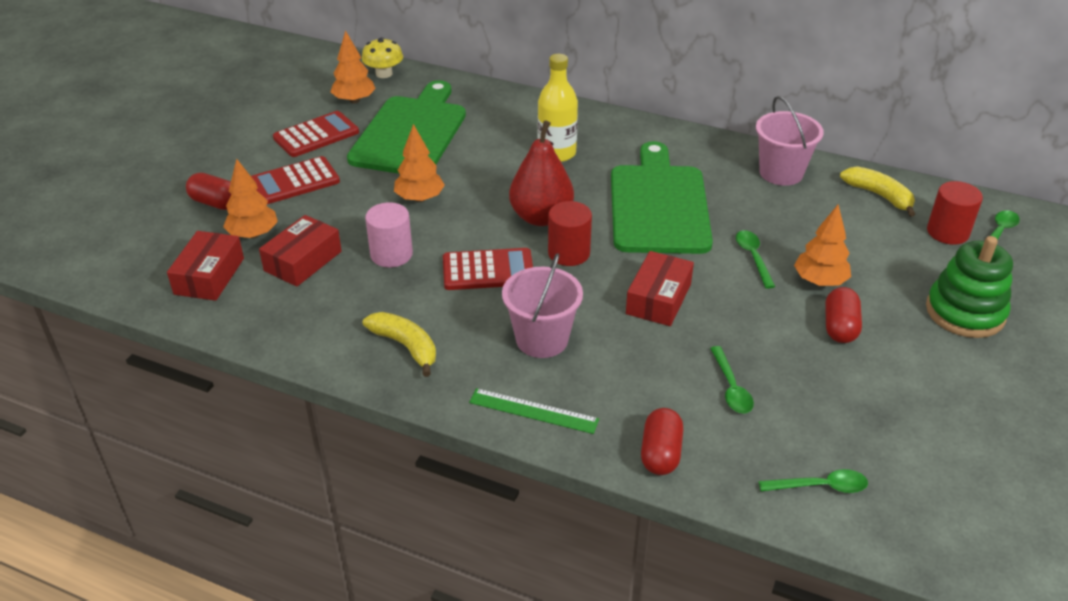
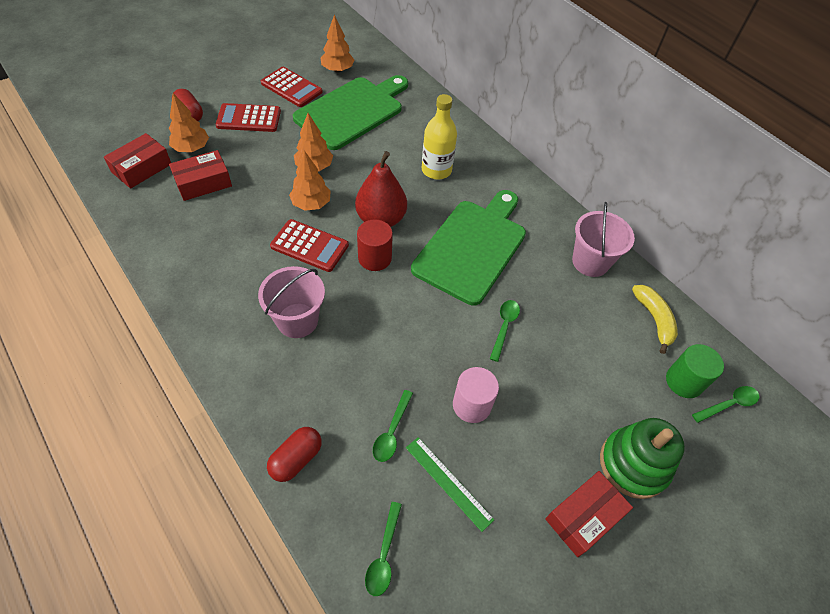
camera: 25 degrees right, 15 degrees up
(316, 135) = (291, 88): red calculator -> red calculator turned 45 degrees clockwise
(384, 74) = (374, 56): yellow mushroom -> none
(391, 254) = (260, 203): pink cylinder -> pink cylinder (471, 405)
(406, 346) = (209, 280): yellow banana -> none
(533, 411) = (243, 375): green ruler -> green ruler (448, 482)
(658, 299) = (404, 328): red box -> red box (584, 517)
(819, 281) = (537, 374): orange tree -> orange tree (311, 204)
(821, 486) = (383, 555): green spoon -> green spoon turned 75 degrees clockwise
(840, 327) = (518, 423): red capsule -> none
(947, 232) = (684, 381): red cylinder -> green cylinder

